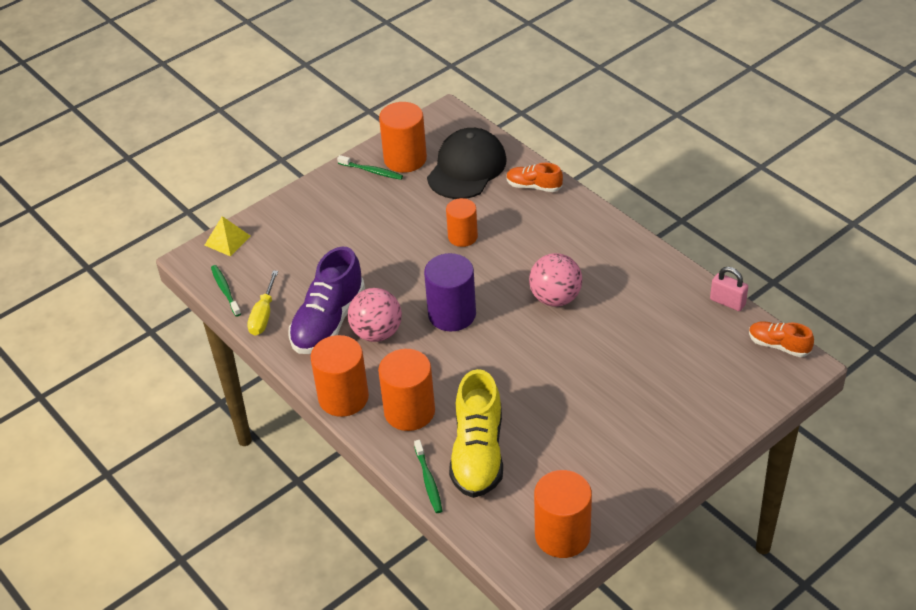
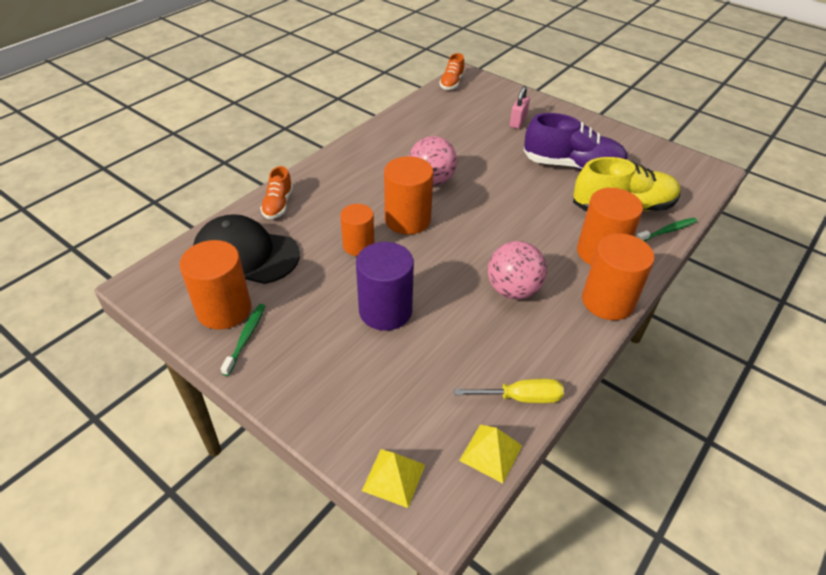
camera: 105 degrees left, 0 degrees up
(225, 290) = (491, 453): green toothbrush -> yellow pyramid
(328, 321) = (510, 333): purple shoe -> purple shoe (572, 166)
(452, 314) = (470, 240): purple cylinder -> purple cylinder (385, 311)
(562, 535) = (670, 160): orange cylinder -> orange cylinder (407, 220)
(727, 302) = (414, 102): pink padlock -> pink padlock (518, 122)

